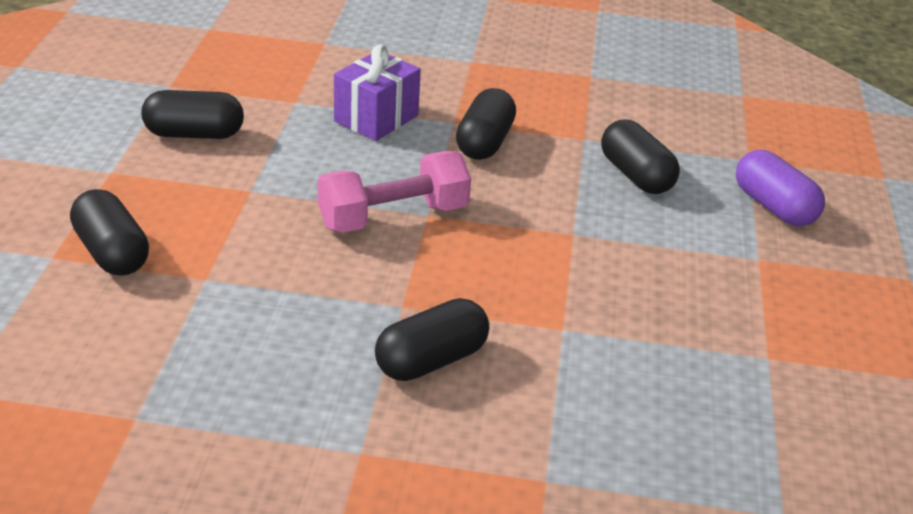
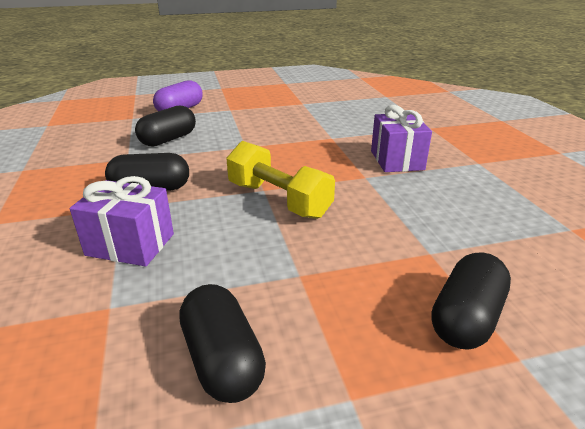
camera: 110 degrees left, 5 degrees down
(393, 217) = (278, 200): pink dumbbell -> yellow dumbbell
(431, 360) = (397, 160): black capsule -> purple gift

